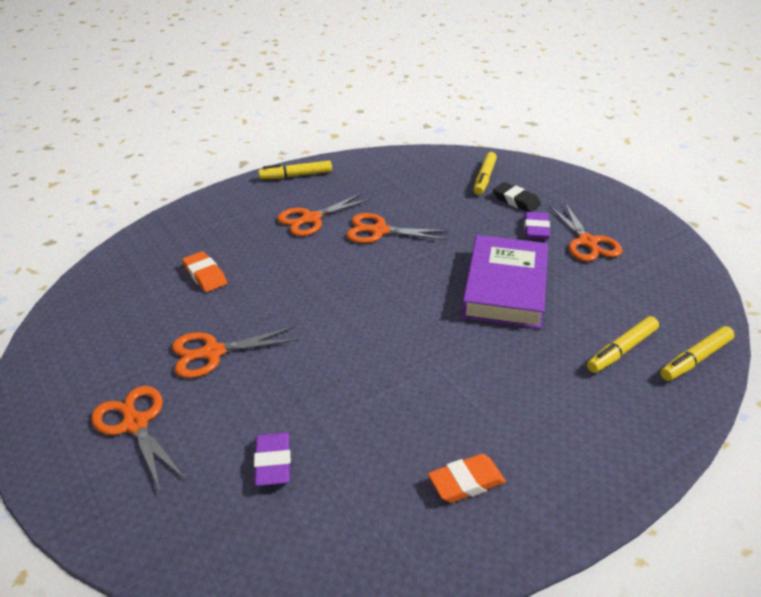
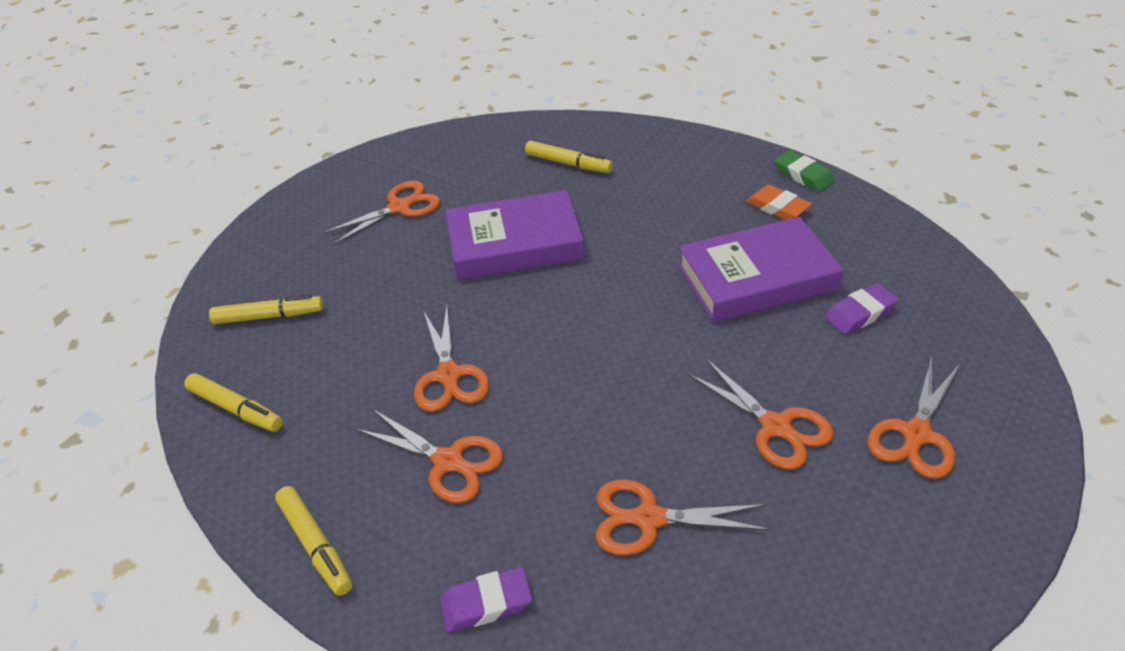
camera: 110 degrees left, 5 degrees up
(205, 275) = (649, 518): orange eraser -> orange scissors
(368, 413) = (757, 277): none -> purple book
(516, 201) = (324, 275): black eraser -> none
(517, 540) = (803, 175): none -> green eraser
(536, 229) = (387, 246): purple eraser -> purple eraser (486, 603)
(695, 359) = (555, 130): yellow marker -> yellow marker (236, 409)

